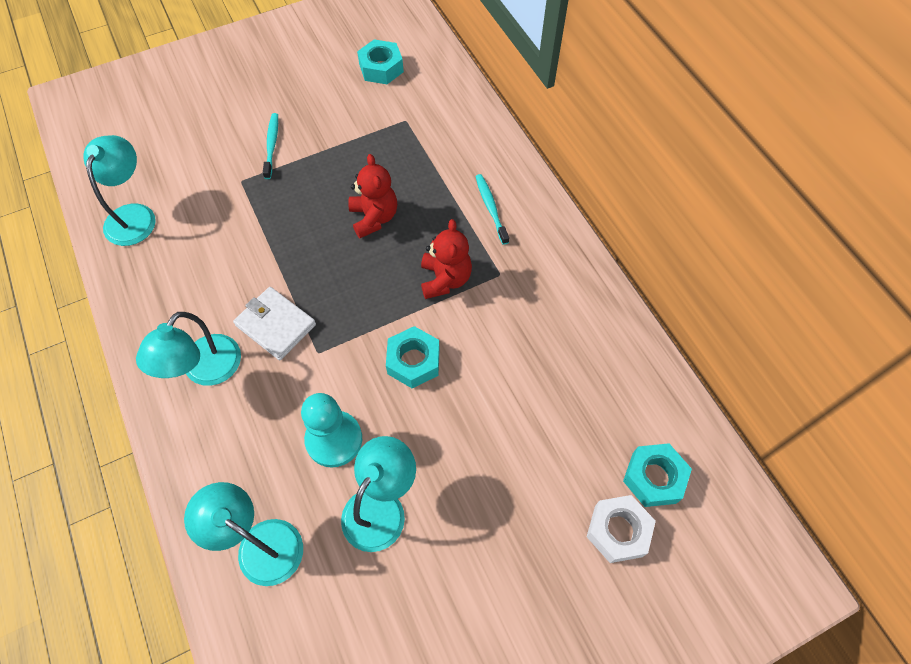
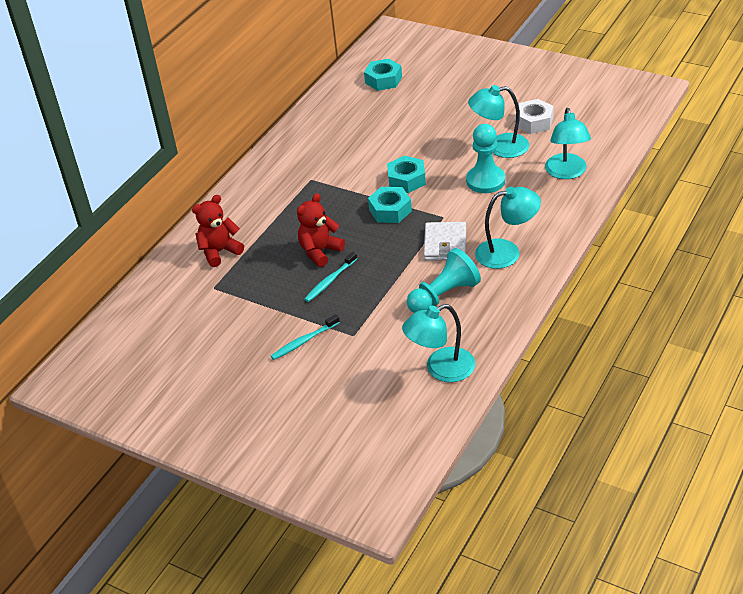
camera: 120 degrees left, 20 degrees down
(210, 275) = (444, 295): none -> turquoise pawn
(381, 68) = (165, 332): turquoise nut -> turquoise nut (390, 210)
(445, 279) = (337, 197): red teddy bear -> red teddy bear (219, 252)
(491, 208) = (260, 207): turquoise toothbrush -> turquoise toothbrush (330, 281)
(618, 531) = (423, 79): white nut -> white nut (534, 122)

